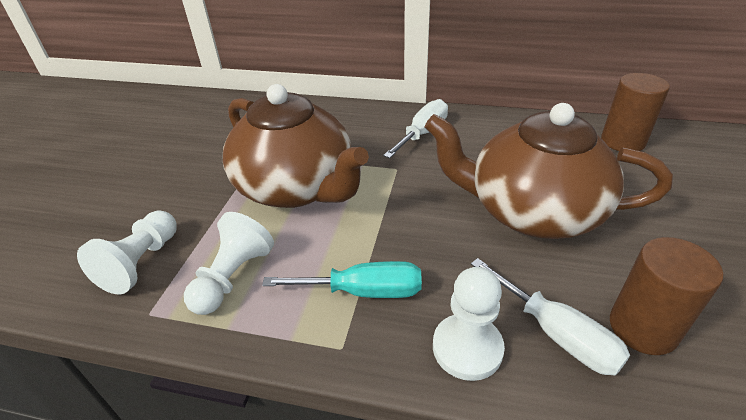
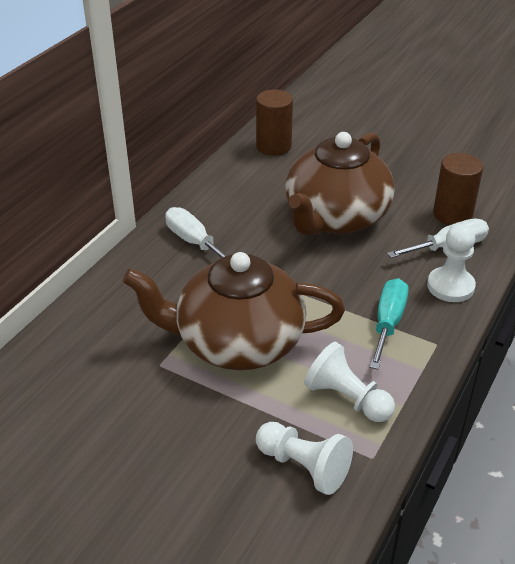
camera: 75 degrees left, 0 degrees up
(297, 187) = (237, 342): brown teapot -> brown teapot turned 150 degrees counterclockwise

